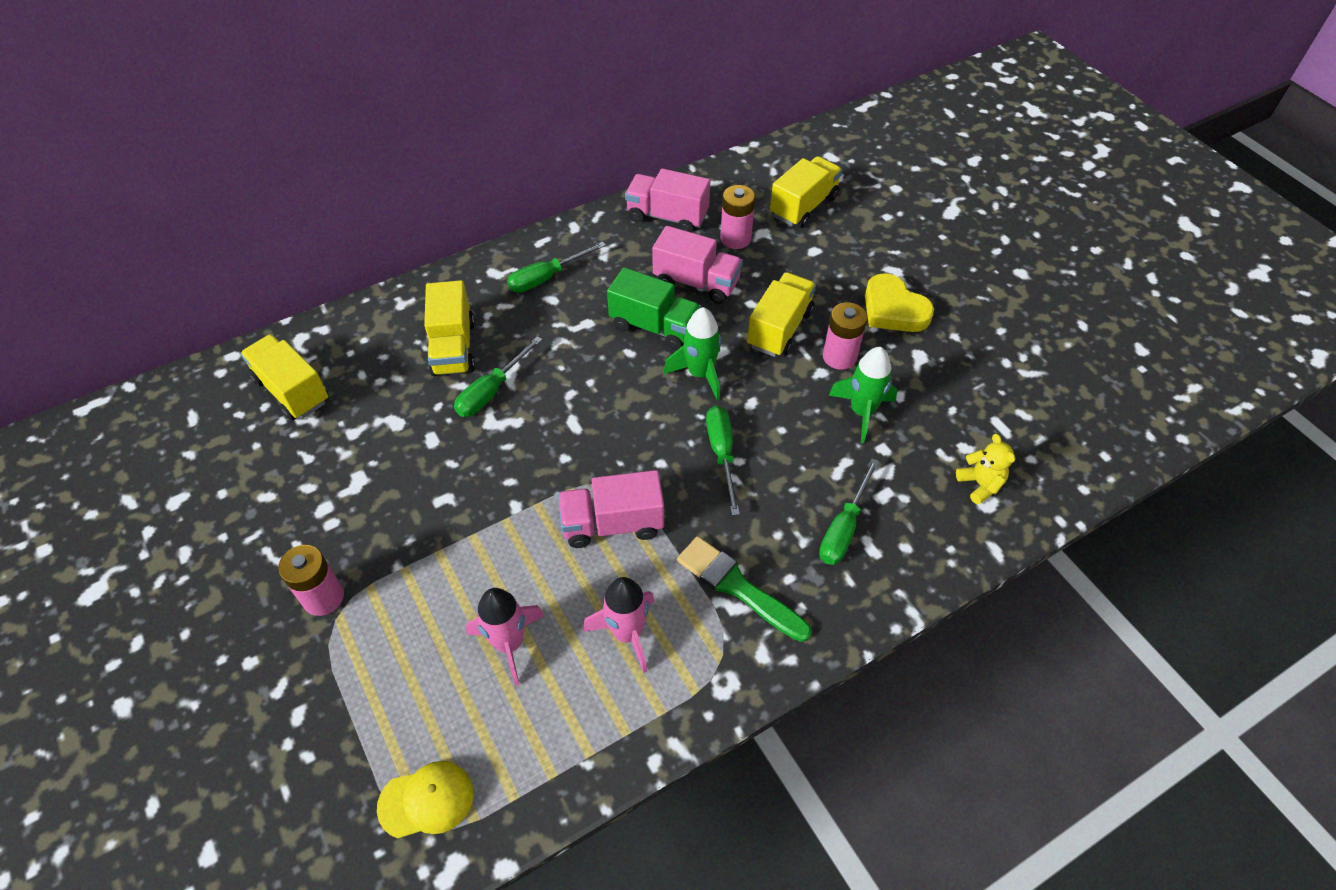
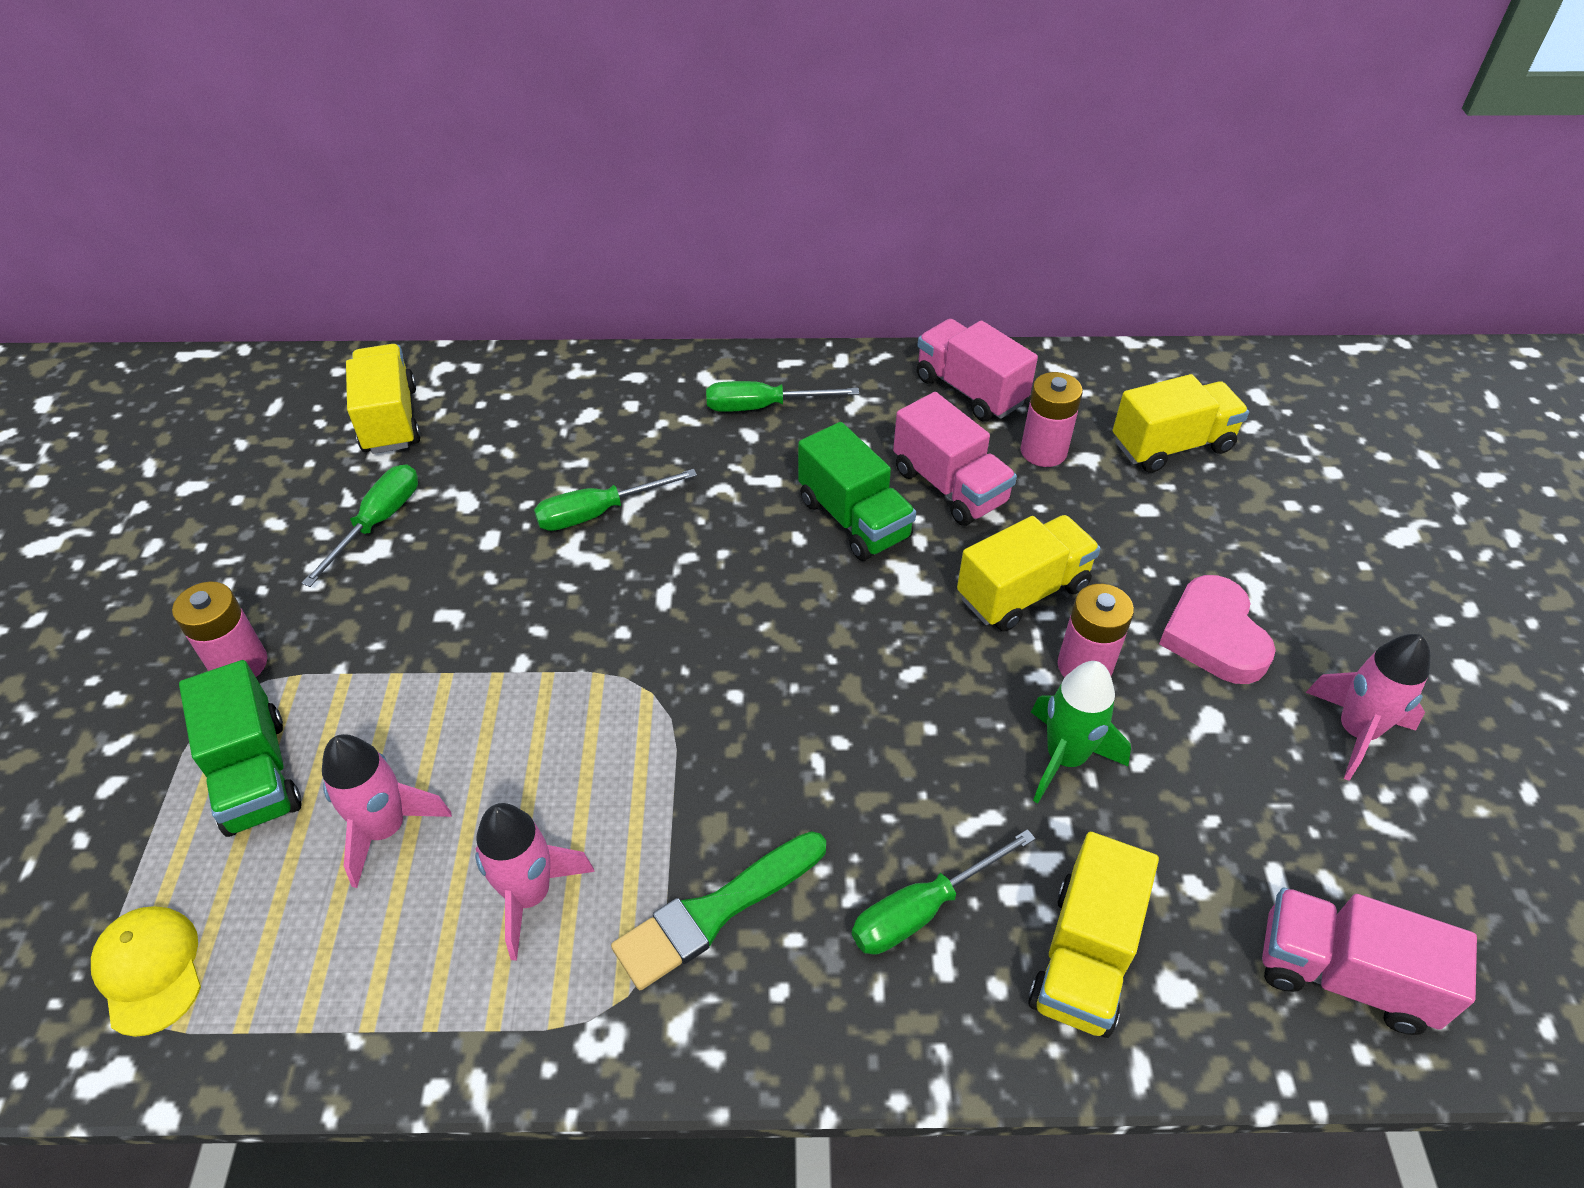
camera: 30 degrees right, 5 degrees down
(395, 656) = (255, 774): none -> green truck
(426, 800) = (149, 970): yellow cap -> yellow cap turned 135 degrees counterclockwise
(453, 348) = (594, 444): yellow truck -> yellow truck (1084, 957)
(612, 524) = (617, 743): pink truck -> pink truck (1343, 975)
(700, 374) = (870, 604): green rocket -> none
(722, 454) = (824, 721): green screwdriver -> green screwdriver (378, 522)
(737, 587) = (714, 912): green brush -> green brush turned 105 degrees counterclockwise
(893, 309) = (1214, 636): yellow heart -> pink heart
(980, 484) = (1182, 954): yellow teddy bear -> none
(990, 330) = (1355, 732): none -> pink rocket

